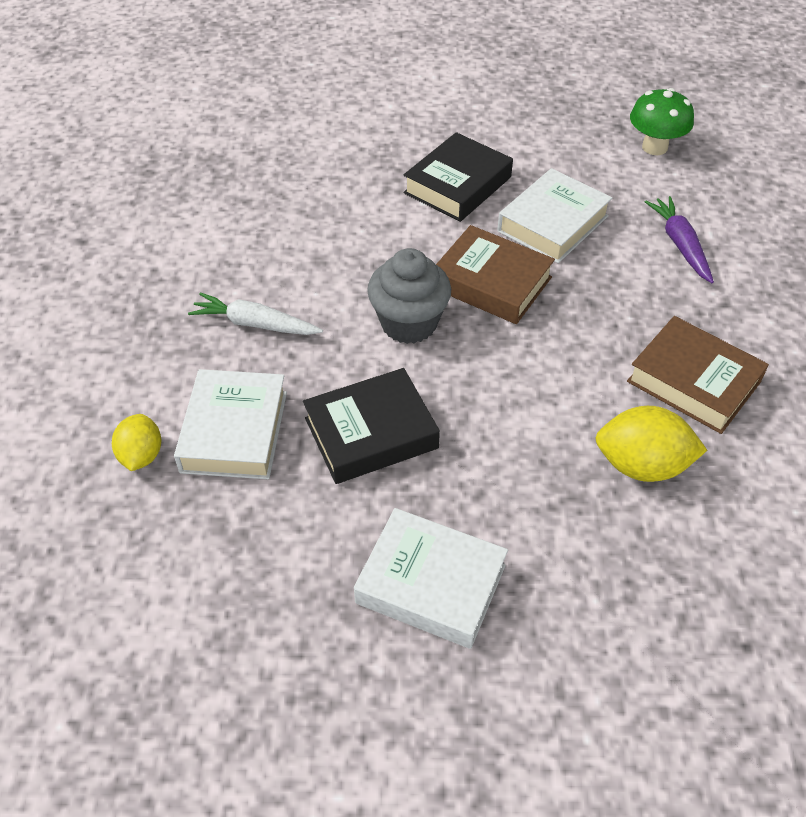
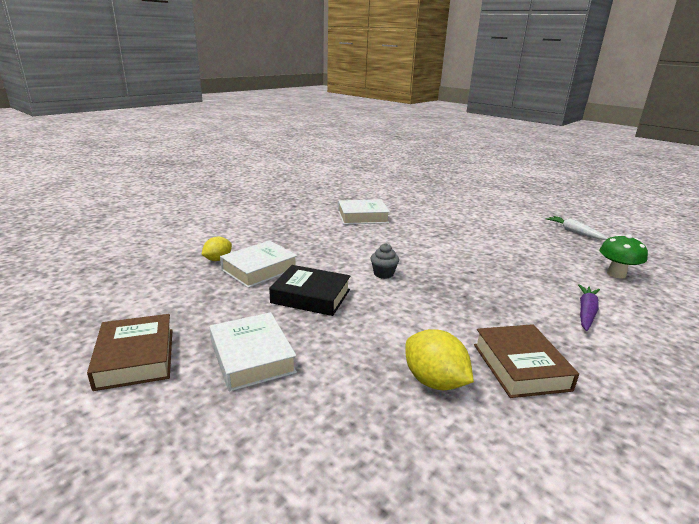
camera: 40 degrees right, 25 degrees down
(255, 324) = (318, 247): white carrot -> white carrot (574, 232)
(409, 323) = (383, 274): grey cupcake -> grey cupcake, size x0.59
(457, 185) = (474, 246): black book -> none
(491, 283) = (445, 279): brown book -> brown book (135, 358)
(553, 223) = (510, 275): white book -> white book (362, 217)

